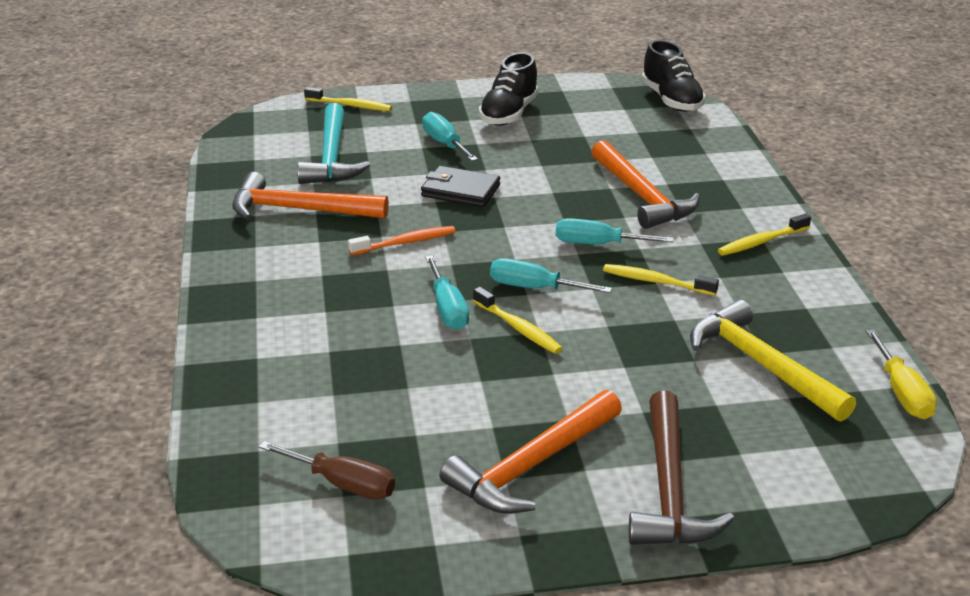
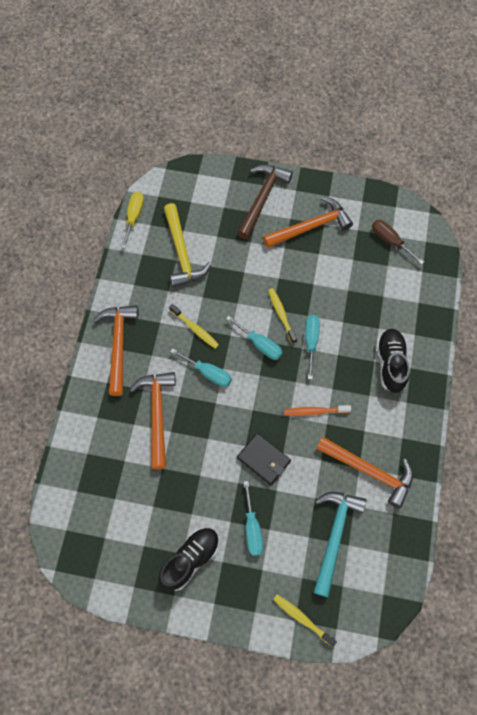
camera: 160 degrees left, 35 degrees up
(671, 100) = (64, 538): black shoe -> black shoe (390, 364)
(761, 242) = (118, 345): yellow toothbrush -> orange hammer

